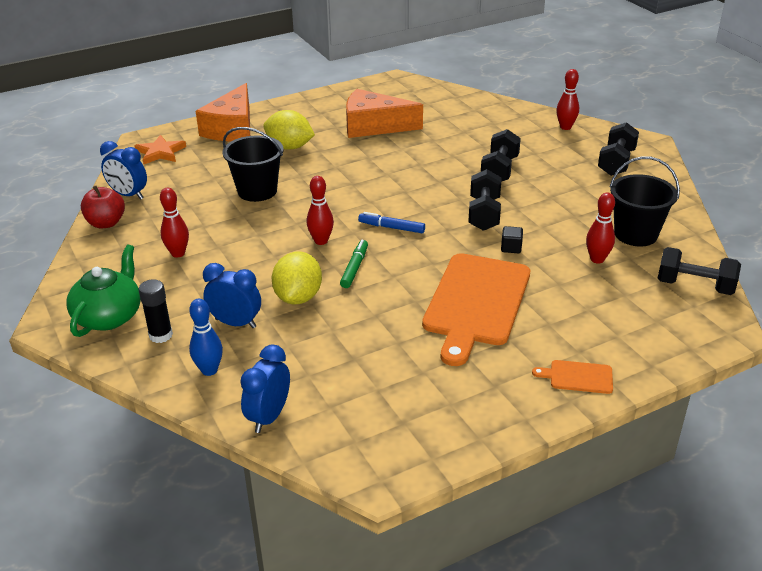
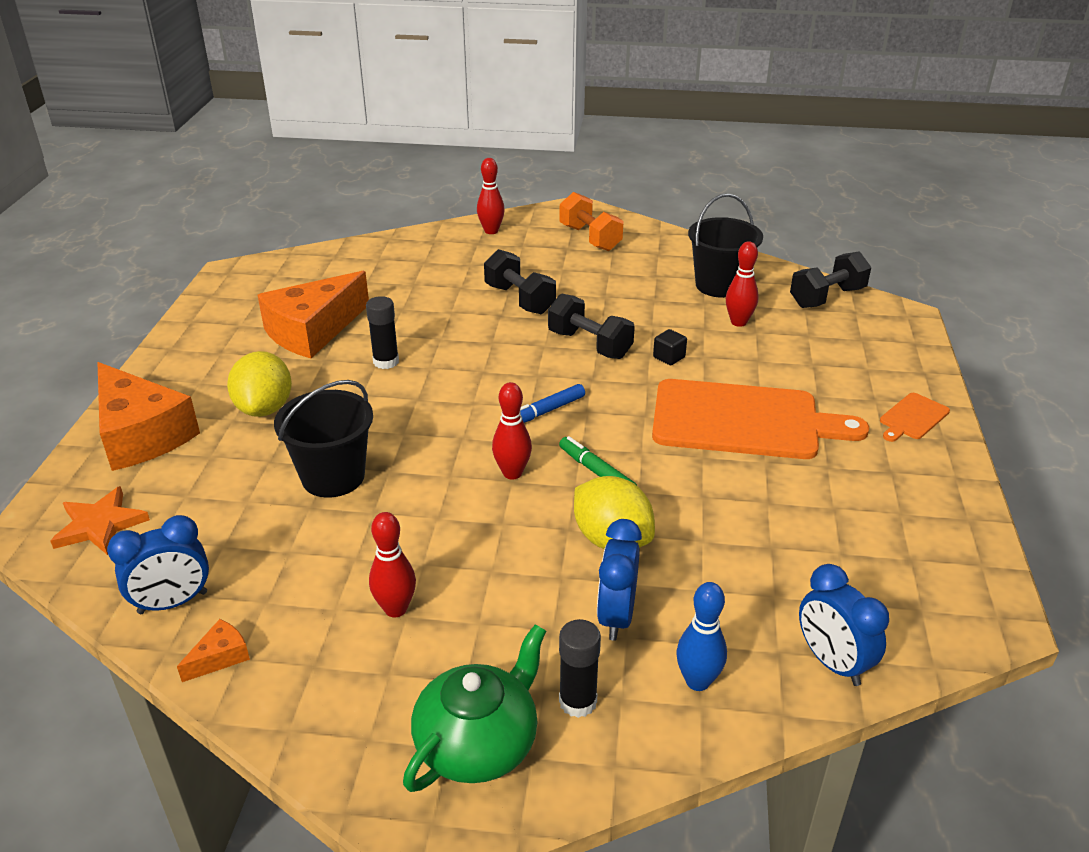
camera: 55 degrees left, 0 degrees up
(106, 223) = (220, 657): red apple -> orange cheese
(109, 316) = (478, 743): green teapot -> green teapot turned 75 degrees clockwise
(235, 323) = (616, 616): blue clock -> blue clock turned 45 degrees counterclockwise
(289, 147) = (265, 408): yellow lemon -> yellow lemon turned 60 degrees counterclockwise
(374, 159) = (386, 362): none -> black glue stick
(475, 303) = (743, 421): orange cutting board -> orange cutting board turned 45 degrees counterclockwise
(616, 162) = (590, 238): black dumbbell -> orange dumbbell

